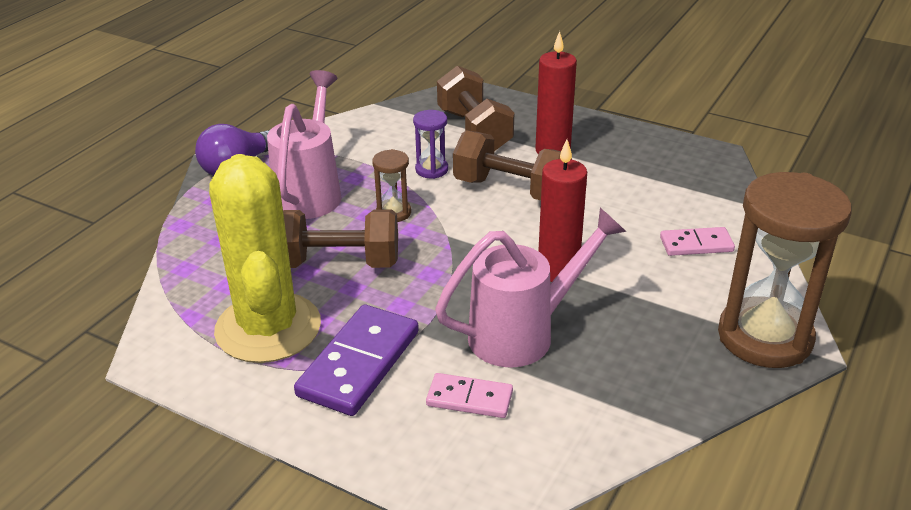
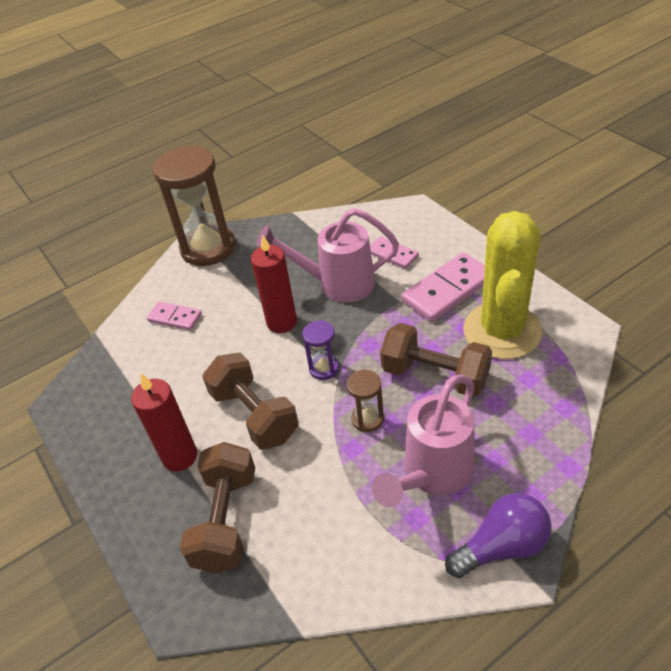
camera: 150 degrees left, 10 degrees up
(359, 363) = (448, 290): purple domino -> pink domino
(431, 170) = (305, 468): purple hourglass -> purple hourglass (324, 368)

